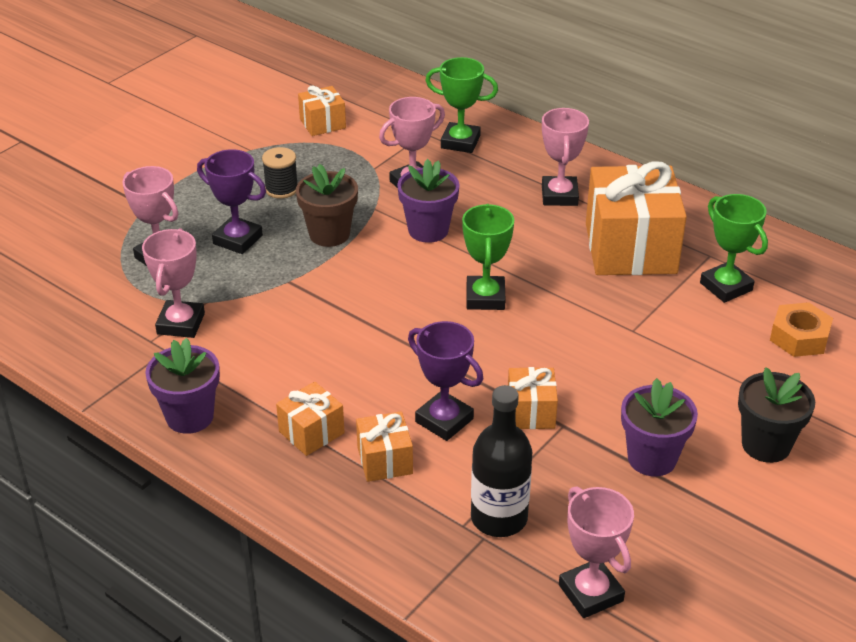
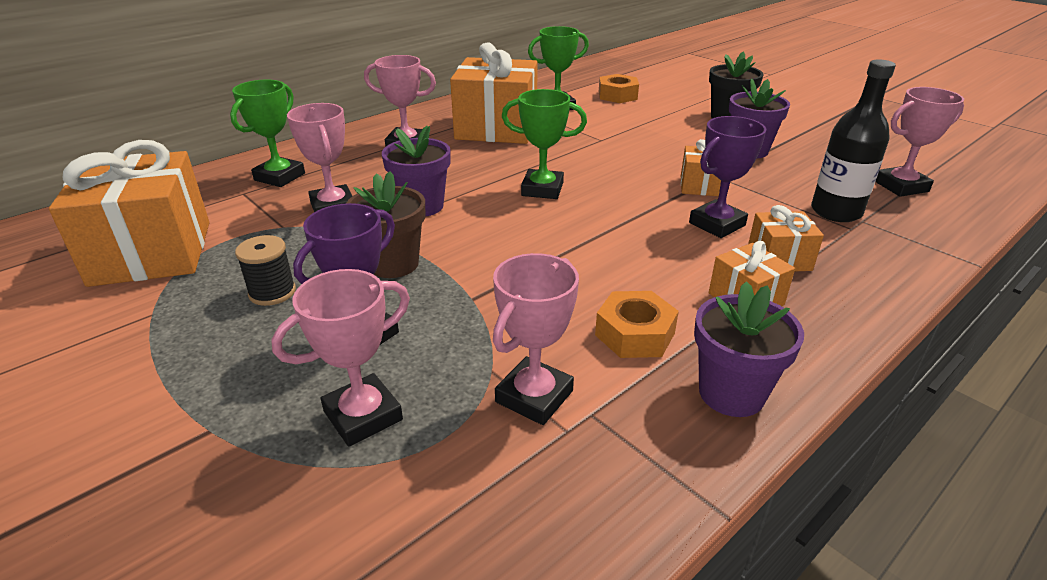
camera: 80 degrees left, 5 degrees down
(181, 324) = (534, 396): pink trophy -> pink trophy turned 75 degrees counterclockwise
(254, 367) = (635, 334): none -> orange nut
(322, 123) = (152, 252): orange gift -> orange gift, size x2.07

